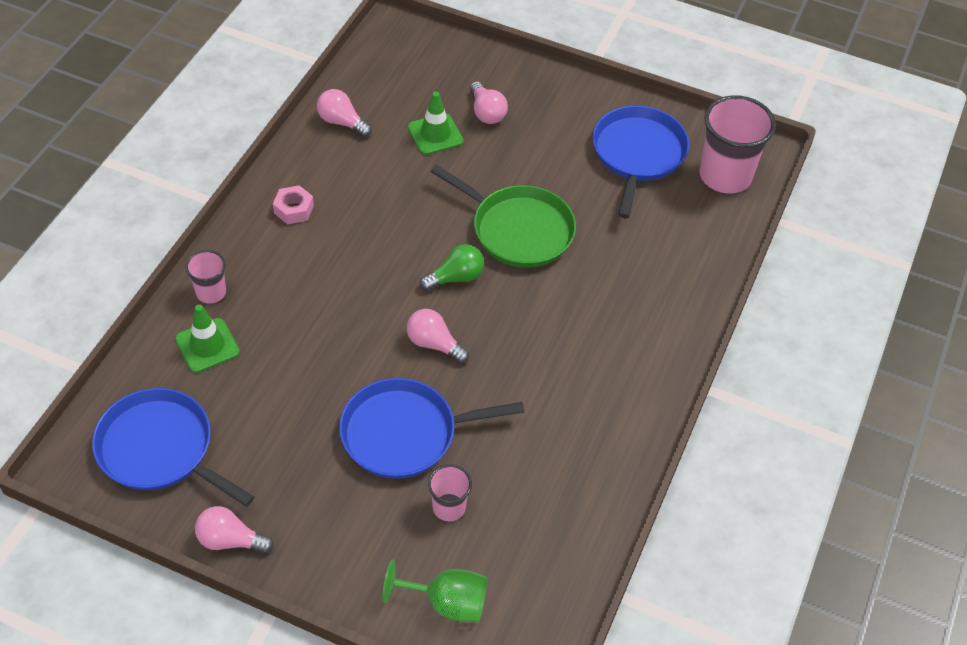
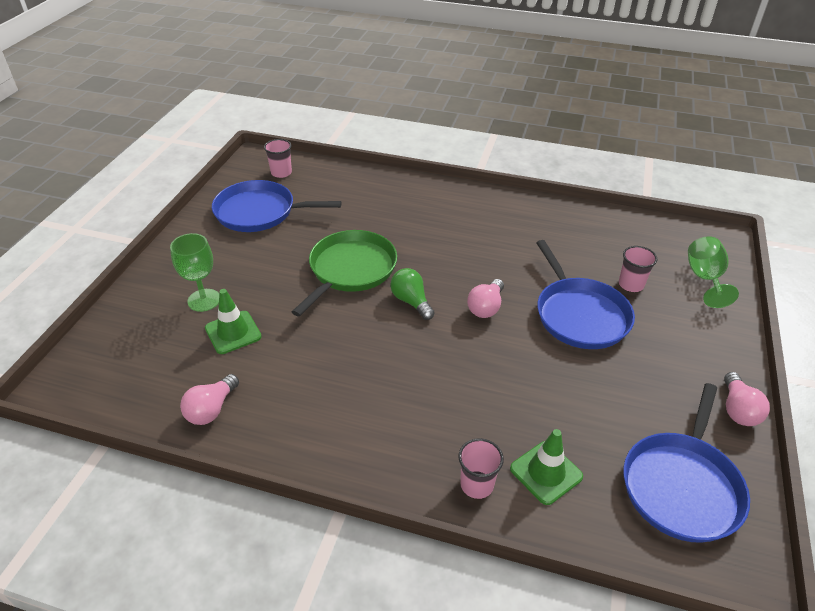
camera: 95 degrees left, 10 degrees down
(293, 209) = (346, 431): pink nut -> none
(486, 112) = (204, 300): pink light bulb -> green goblet
(725, 176) = (281, 173): pink cup -> pink cup, size x0.52

